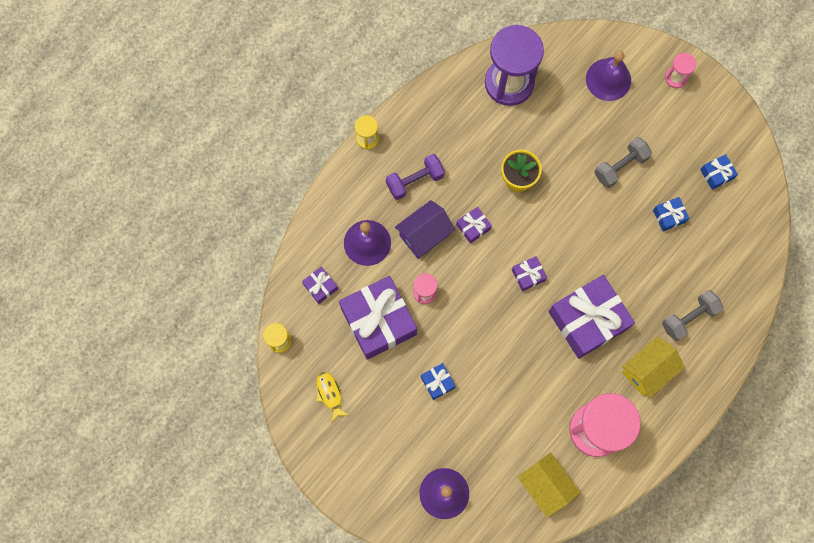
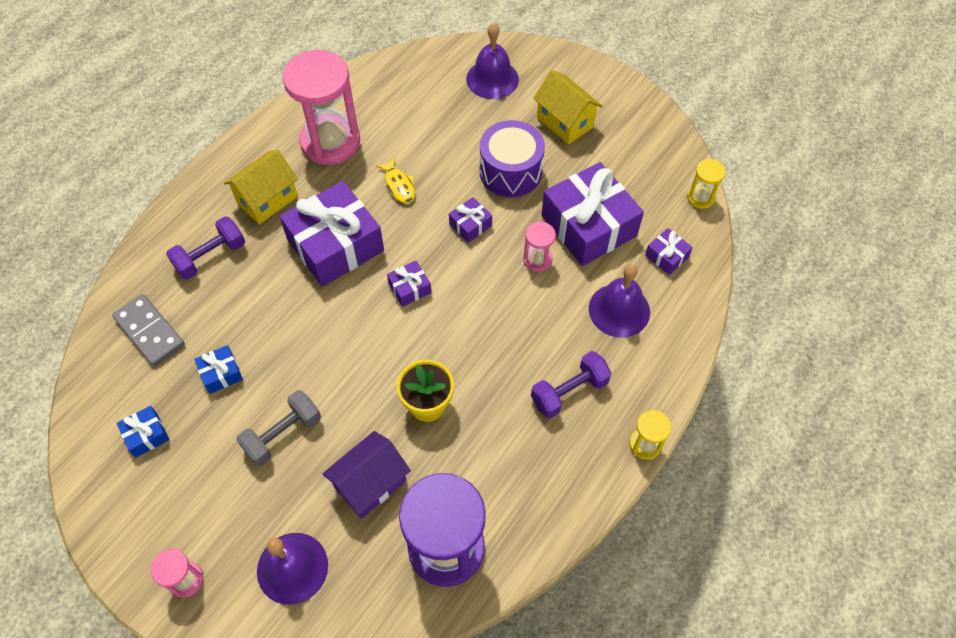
camera: 175 degrees right, 15 degrees down
(330, 394) = (630, 152): yellow fish -> yellow fish (399, 185)
(424, 235) = (546, 324): purple house -> purple house (370, 484)
(437, 382) = (510, 171): blue gift -> purple drum
(473, 227) = (484, 339): purple gift -> purple gift (470, 225)
(545, 485) = (386, 92): yellow house -> yellow house (565, 122)
(689, 318) = (210, 257): grey dumbbell -> purple dumbbell
(727, 255) = (150, 331): none -> grey domino

